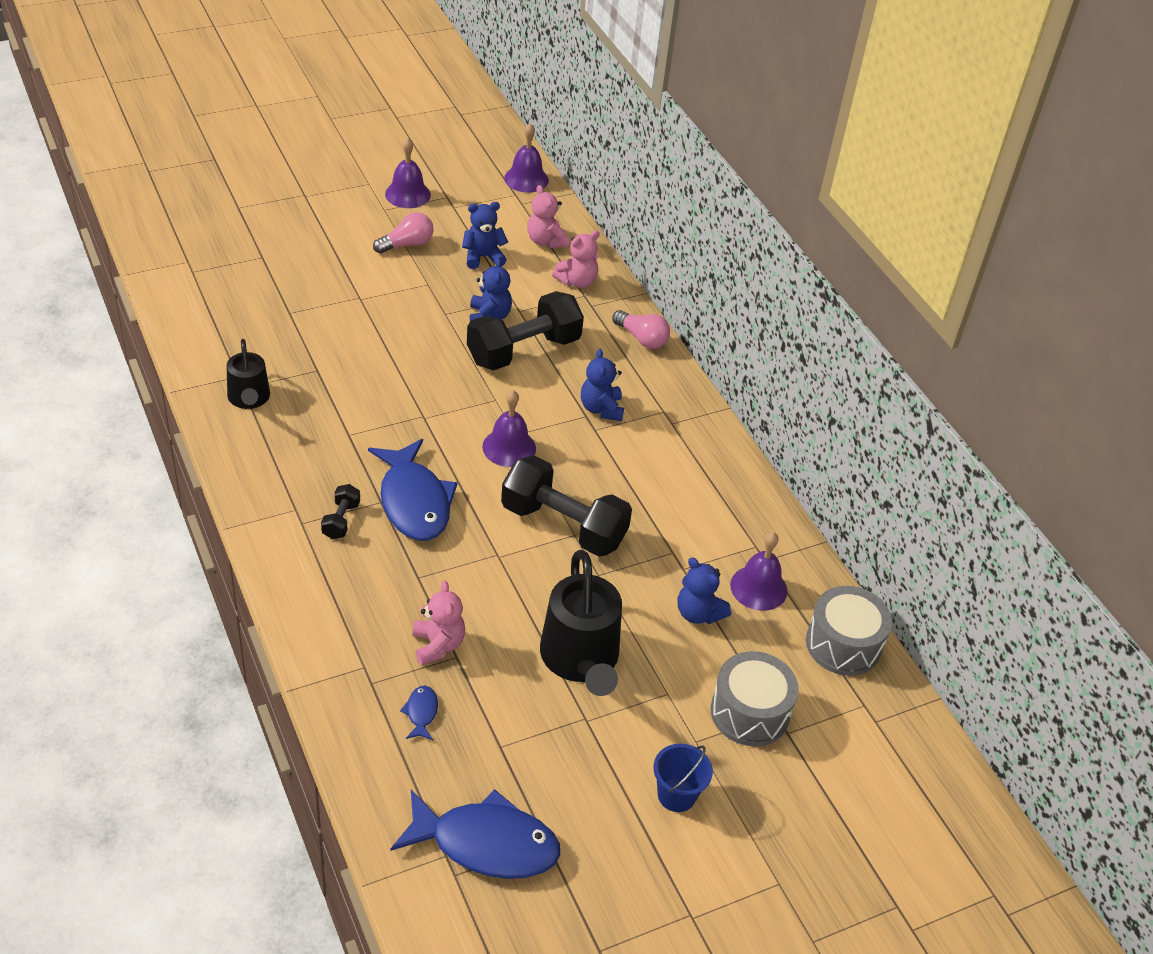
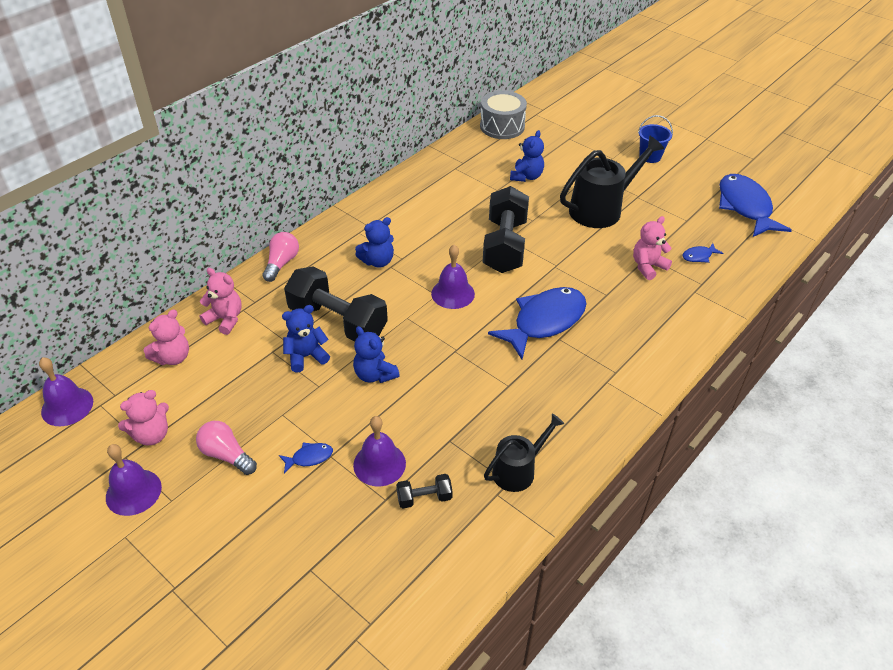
camera: 110 degrees left, 0 degrees up
(341, 520) = (594, 352): black dumbbell -> black dumbbell (424, 498)
(367, 285) = (309, 458): none -> blue fish
(460, 213) = (152, 435): none -> pink teddy bear
(483, 257) = (220, 391): blue teddy bear -> blue teddy bear (374, 374)
(749, 712) = (576, 146): grey drum -> none
(758, 588) = (487, 160): purple bell -> purple bell (379, 464)

